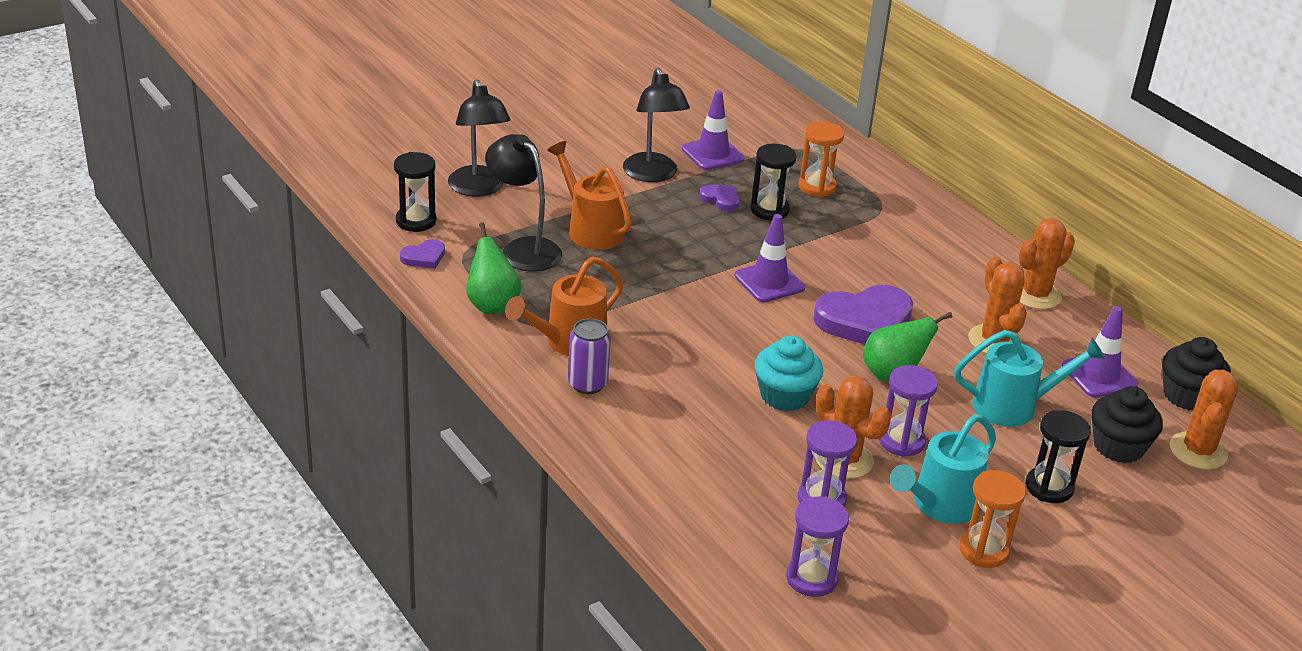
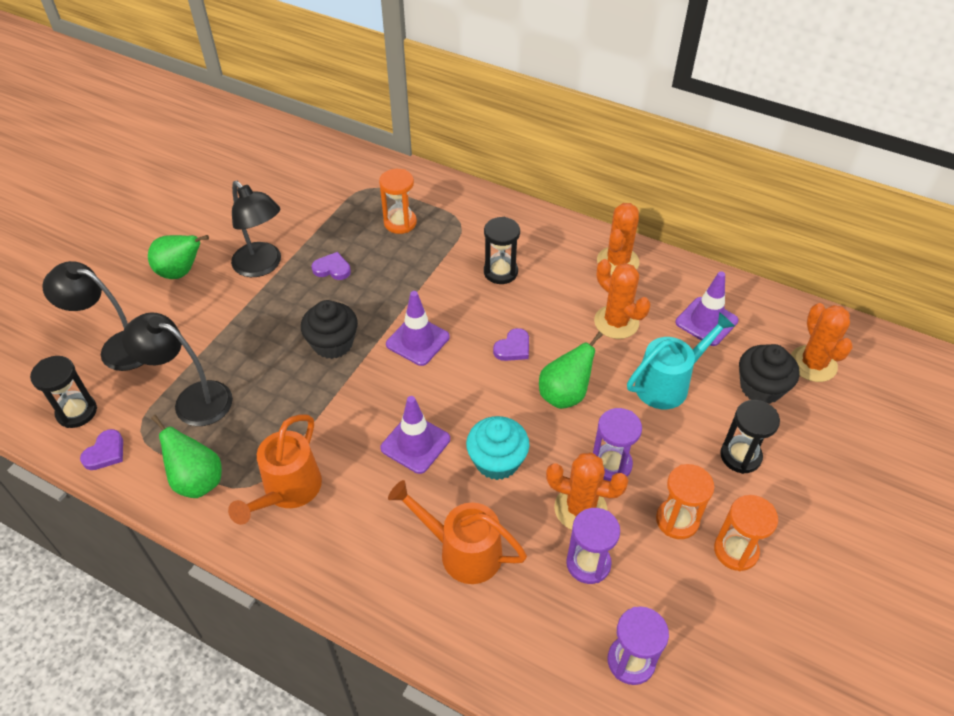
camera: 25 degrees left, 15 degrees up
(478, 189) = (117, 347): black lamp -> black lamp turned 150 degrees clockwise
(571, 154) = (181, 272): none -> green pear
(587, 384) = (329, 533): purple can -> none
(590, 229) = (240, 350): orange watering can -> orange watering can (461, 551)
(712, 154) = (300, 223): purple traffic cone -> purple traffic cone (415, 444)
(769, 210) = (377, 263): black hourglass -> black hourglass (500, 272)
(865, 321) = (513, 348): purple heart -> purple heart, size x0.47
(939, 506) = (677, 520): turquoise watering can -> orange hourglass
(1187, 396) = (774, 312): black cupcake -> black cupcake (333, 343)

